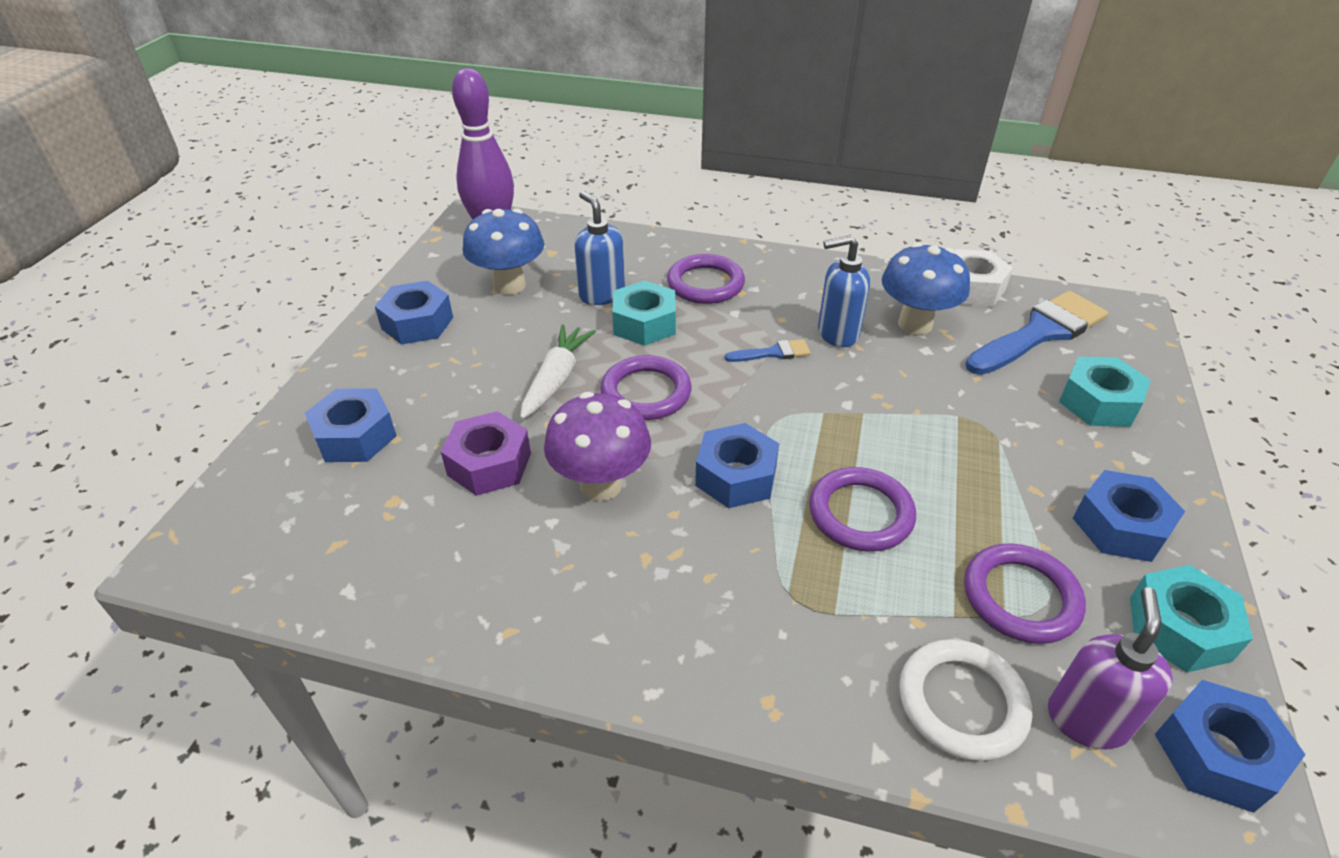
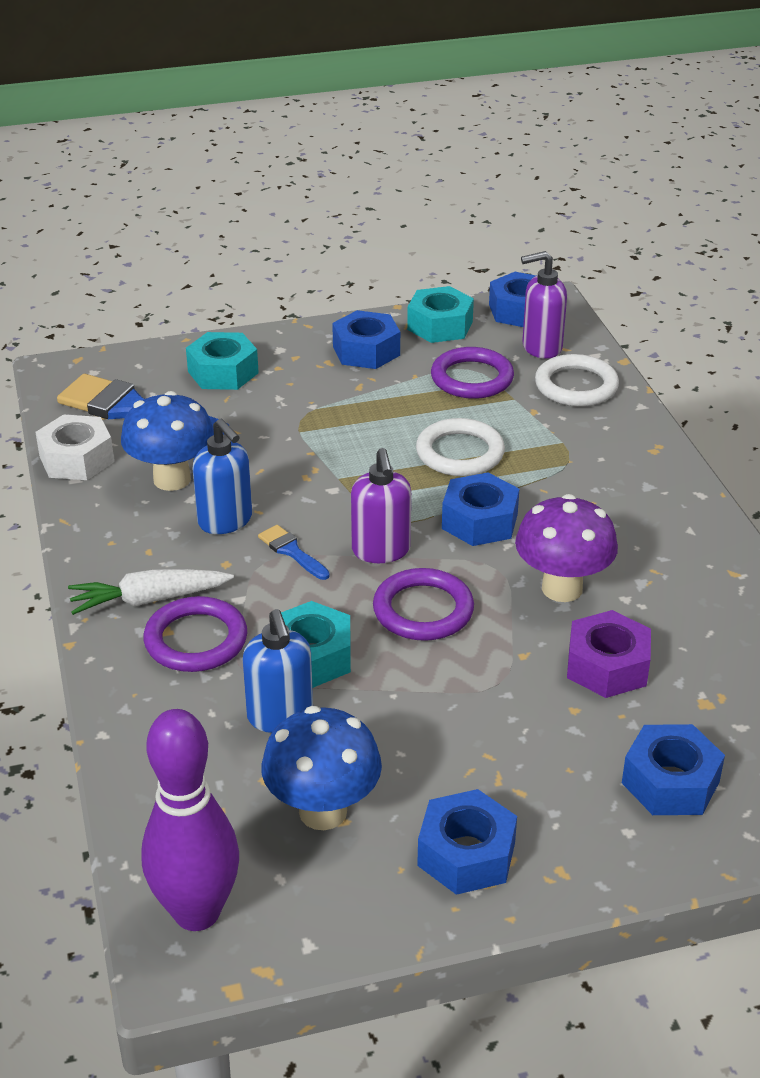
camera: 120 degrees left, 5 degrees down
(556, 379) = (457, 680): white carrot -> white carrot (148, 600)
(601, 294) = (280, 716): blue soap dispenser -> blue soap dispenser turned 45 degrees counterclockwise
(738, 399) = (381, 551): none -> purple soap dispenser
(860, 513) = (460, 453): purple ring -> white ring

